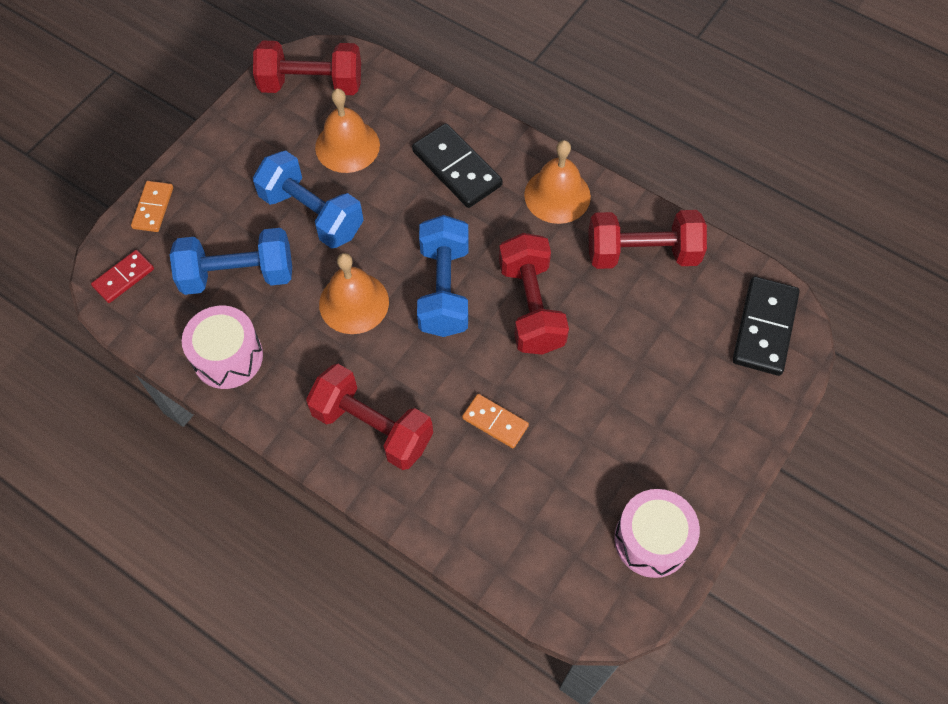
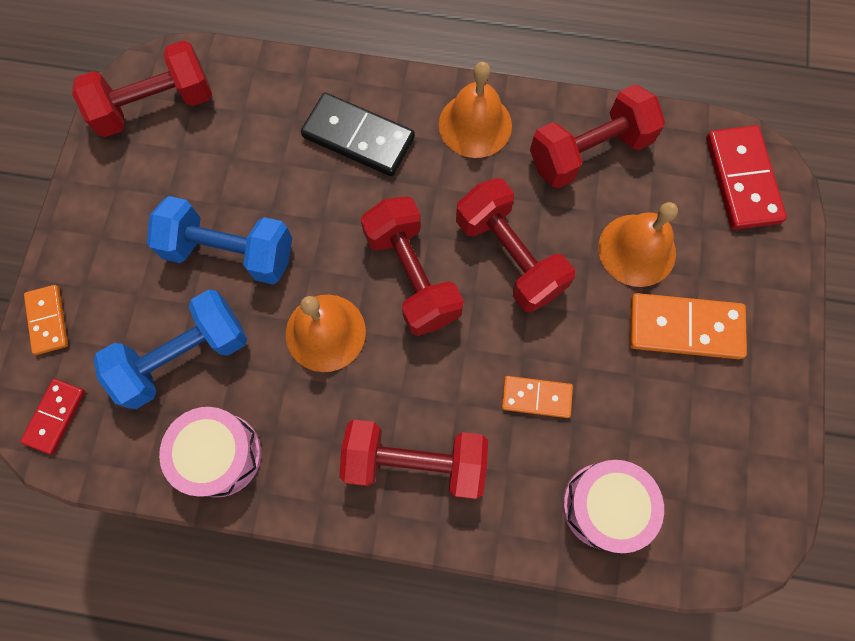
camera: 25 degrees left, 10 degrees up
(347, 146) = (230, 160): orange bell -> orange bell (637, 250)
(444, 289) = (412, 276): blue dumbbell -> red dumbbell
(649, 422) = (684, 328): none -> orange domino
(652, 540) = (748, 449): pink drum -> pink drum (604, 505)
(764, 328) = (741, 180): black domino -> red domino

